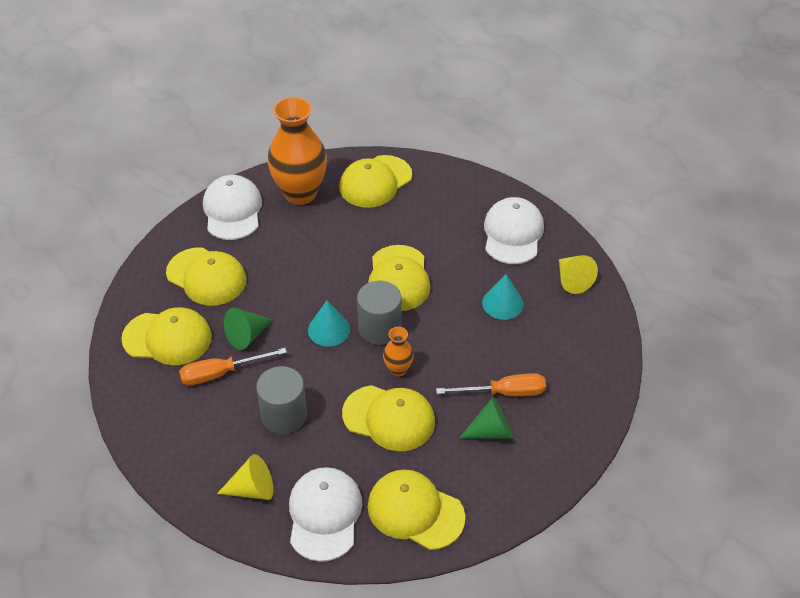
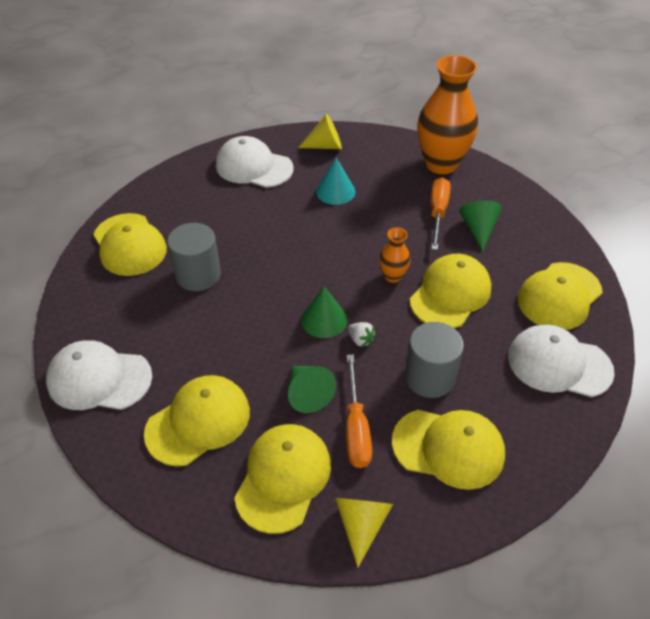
camera: 75 degrees left, 0 degrees up
(252, 489) = (522, 420): yellow cone -> yellow cone (361, 524)
(300, 193) = (109, 310): orange vase -> orange vase (441, 164)
(313, 359) = (360, 340): none -> white strawberry
(329, 329) = (324, 320): turquoise cone -> green cone
(379, 328) = (336, 280): grey cylinder -> grey cylinder (198, 275)
(398, 278) = (275, 253): yellow cap -> yellow cap (448, 448)

